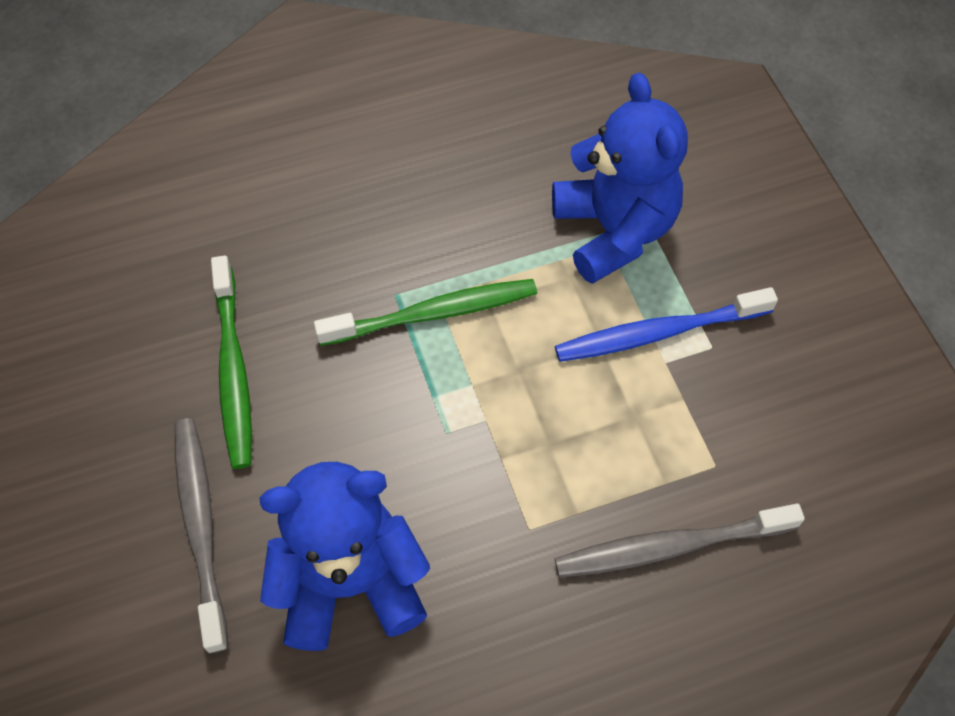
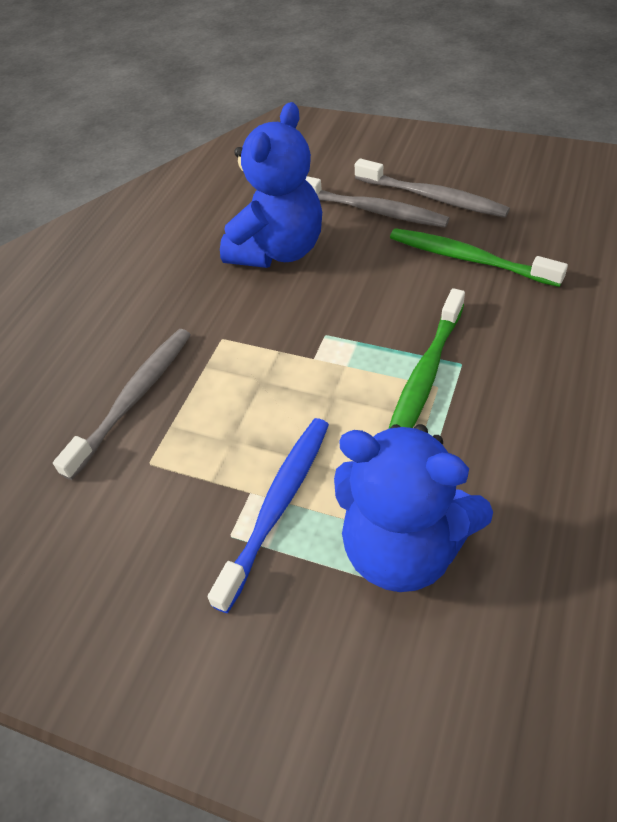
camera: 135 degrees right, 10 degrees down
(133, 473) = (433, 197): none -> grey toothbrush

